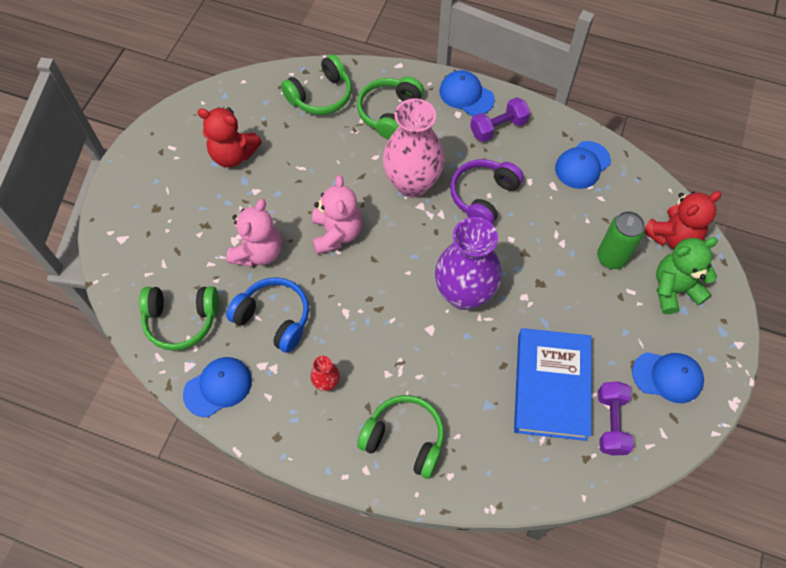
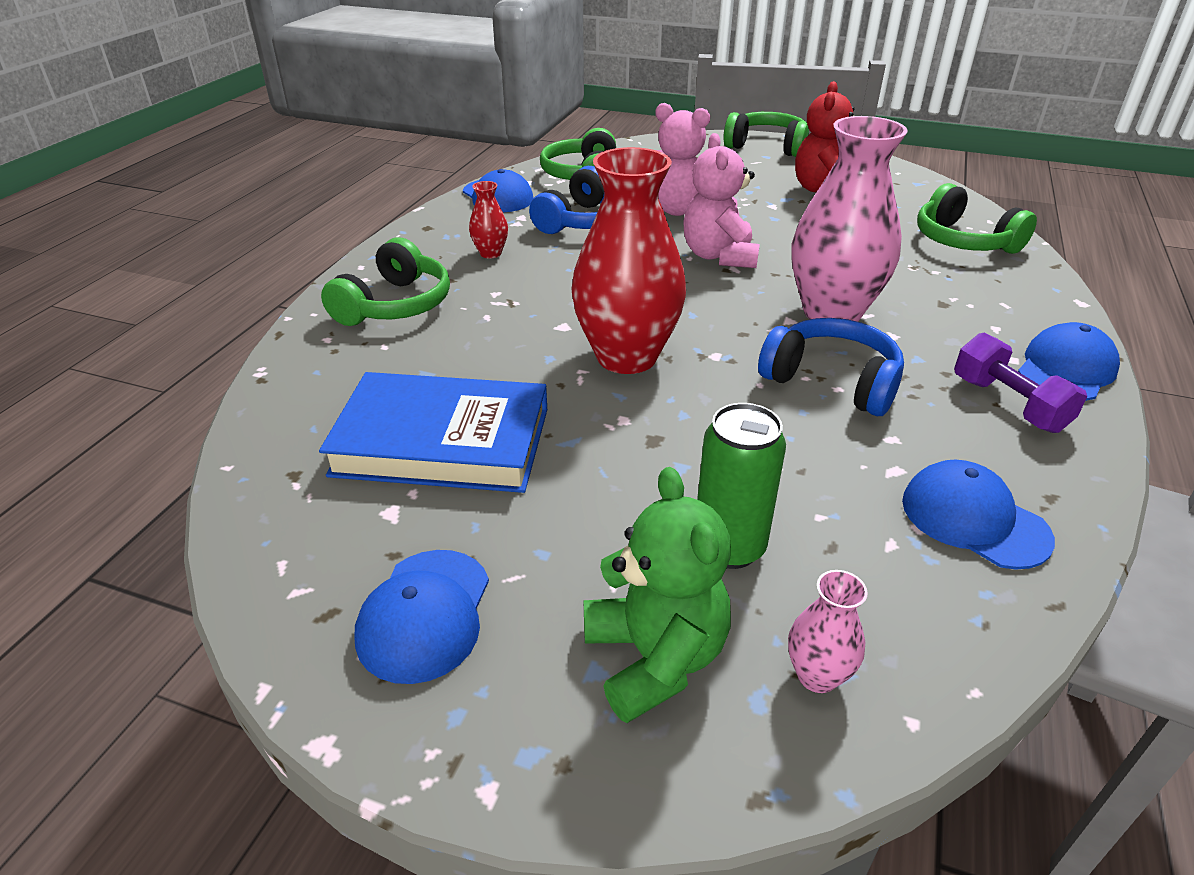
camera: 90 degrees right, 25 degrees down
(336, 233) = (719, 256): pink teddy bear -> pink teddy bear turned 90 degrees clockwise
(389, 113) = (966, 294): green headphones -> green headphones (767, 147)
(464, 294) = (626, 357): purple vase -> red vase
(483, 196) = (832, 381): purple headphones -> blue headphones
(611, 423) = (349, 512): purple dumbbell -> none
(672, 236) = (817, 676): red teddy bear -> pink vase

